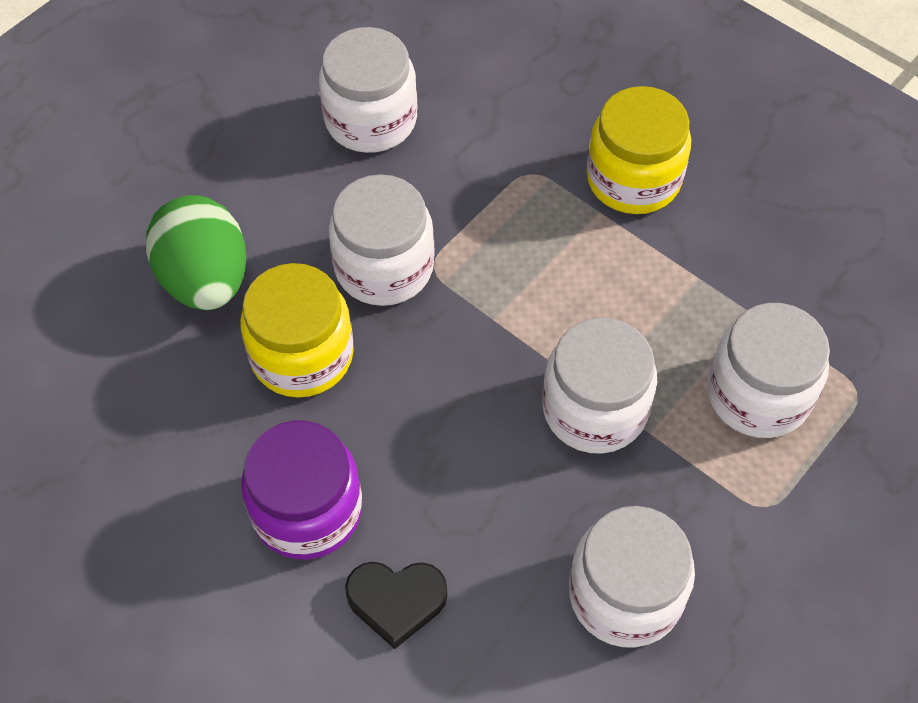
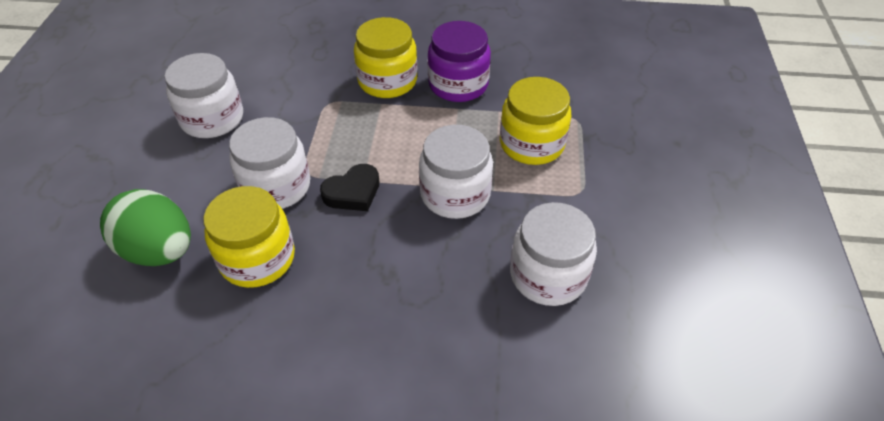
camera: 35 degrees left, 10 degrees down
(307, 510) = (325, 343): purple jar -> purple jar (458, 85)
(396, 601) = (423, 360): black heart -> black heart (353, 192)
(758, 394) = (531, 144): white jar -> yellow jar

